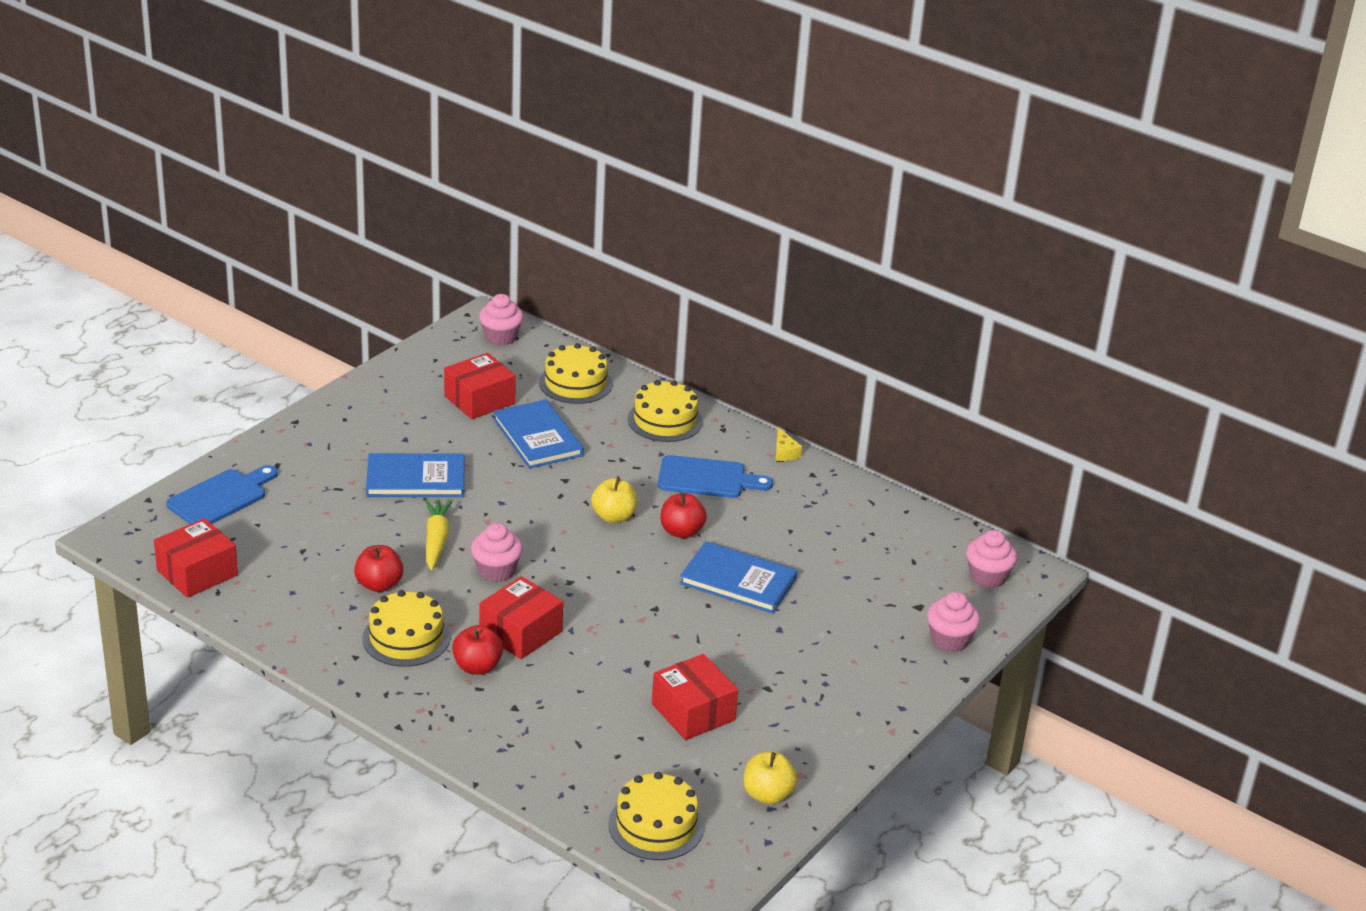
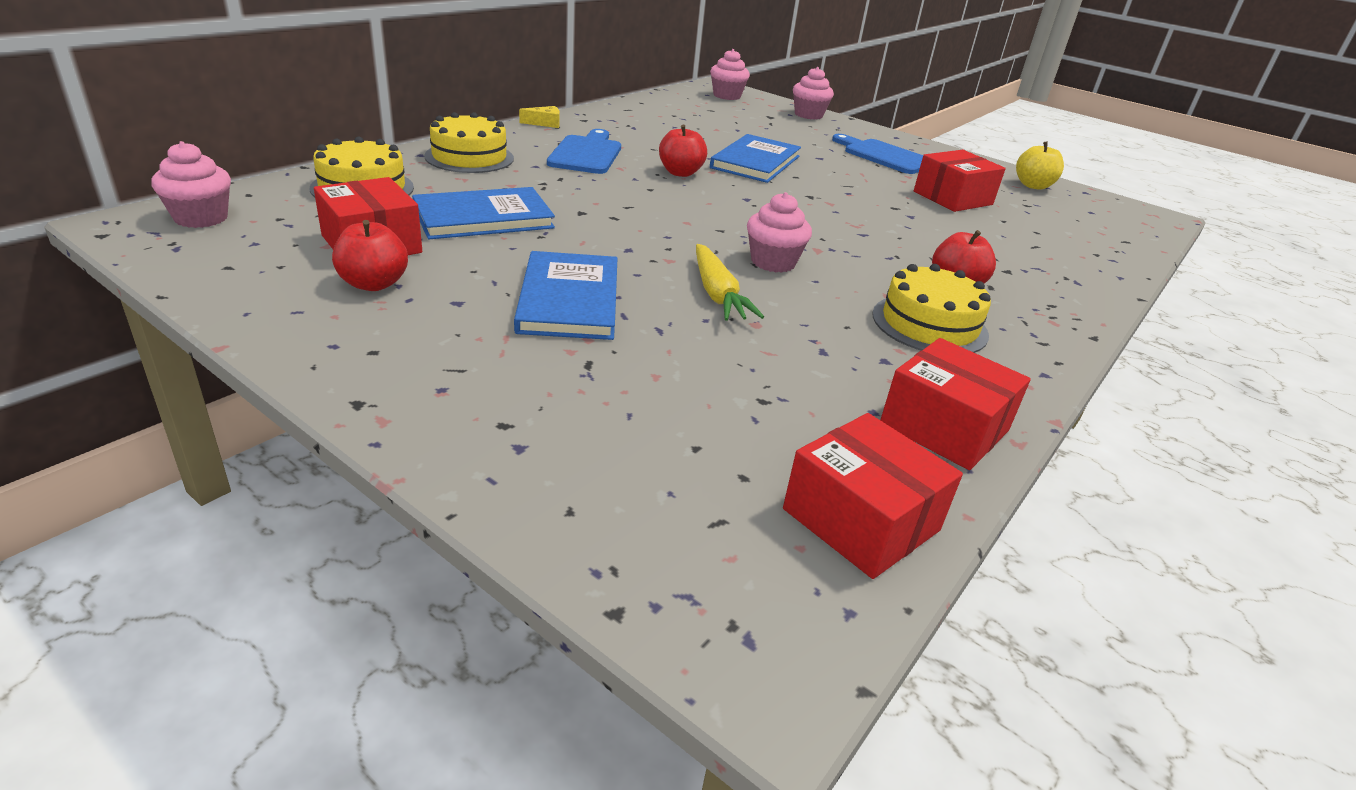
camera: 90 degrees left, 0 degrees up
(221, 497) = (610, 495): blue cutting board -> blue cutting board (884, 156)
(379, 585) = (828, 338): red apple -> red apple (373, 284)
(436, 540) = (717, 294): yellow carrot -> yellow carrot turned 105 degrees counterclockwise
(520, 632) = (881, 258): red box -> red box (944, 427)
(613, 517) = (656, 197): yellow apple -> none
(656, 825) = (1110, 226): yellow cake -> none

